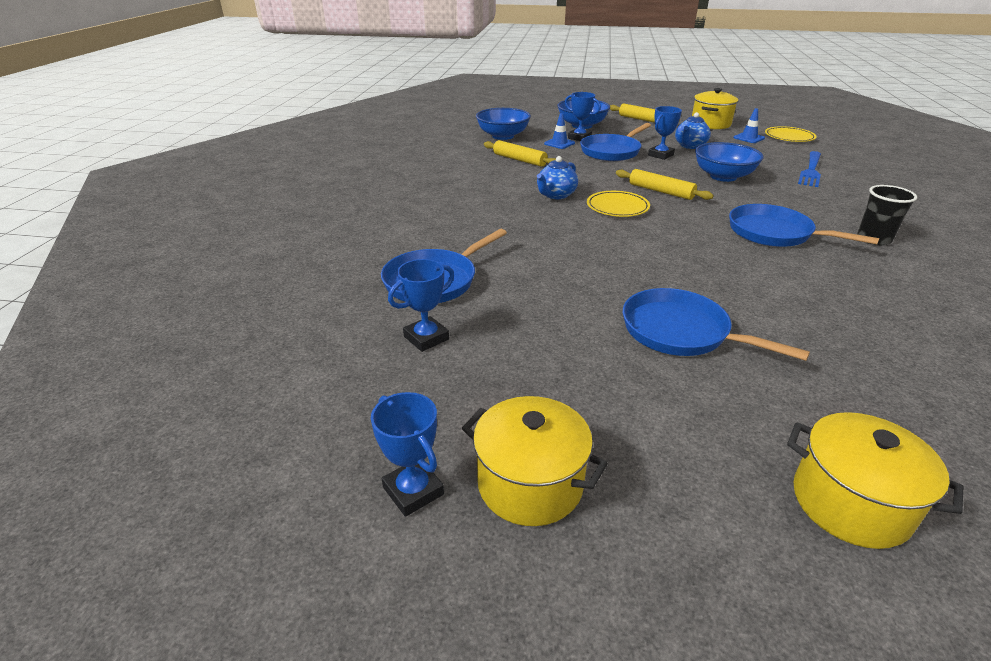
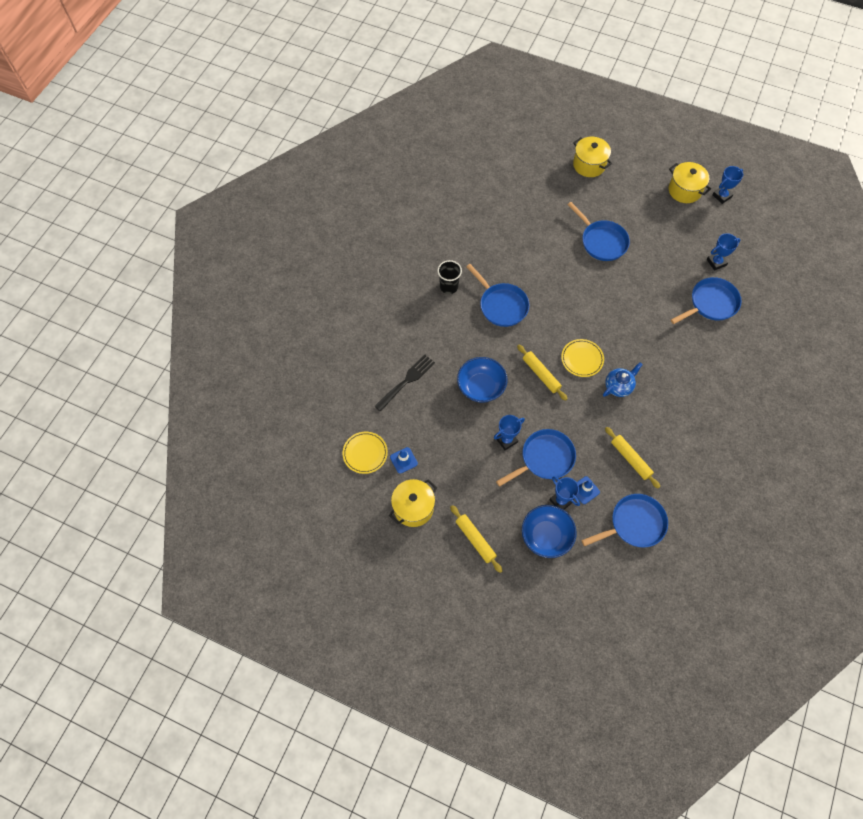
camera: 165 degrees left, 30 degrees up
(413, 491) = (722, 196): blue trophy -> blue trophy turned 75 degrees clockwise
(503, 136) = (634, 524): blue bowl -> blue pan
(690, 146) = (469, 454): blue teapot -> none
(811, 170) = (406, 381): blue fork -> black fork

